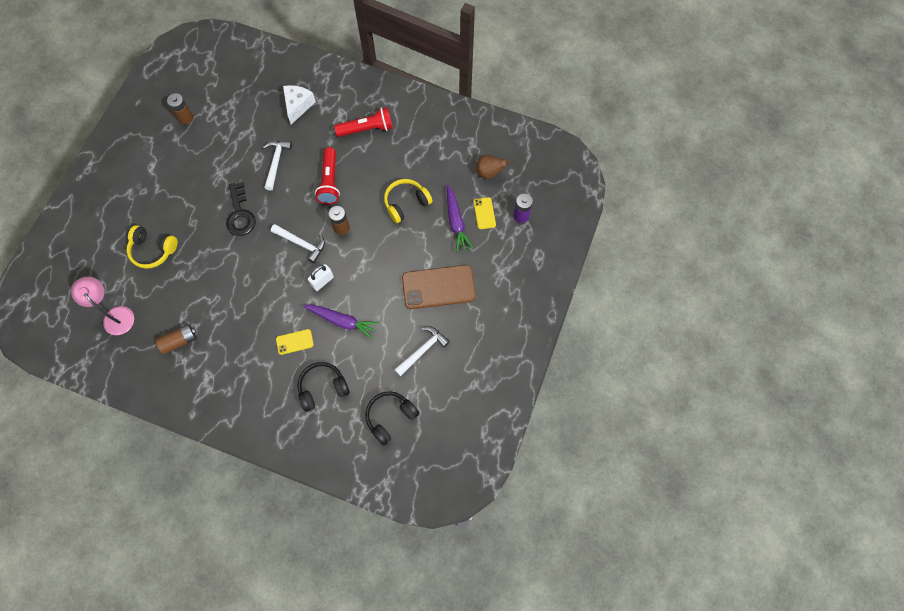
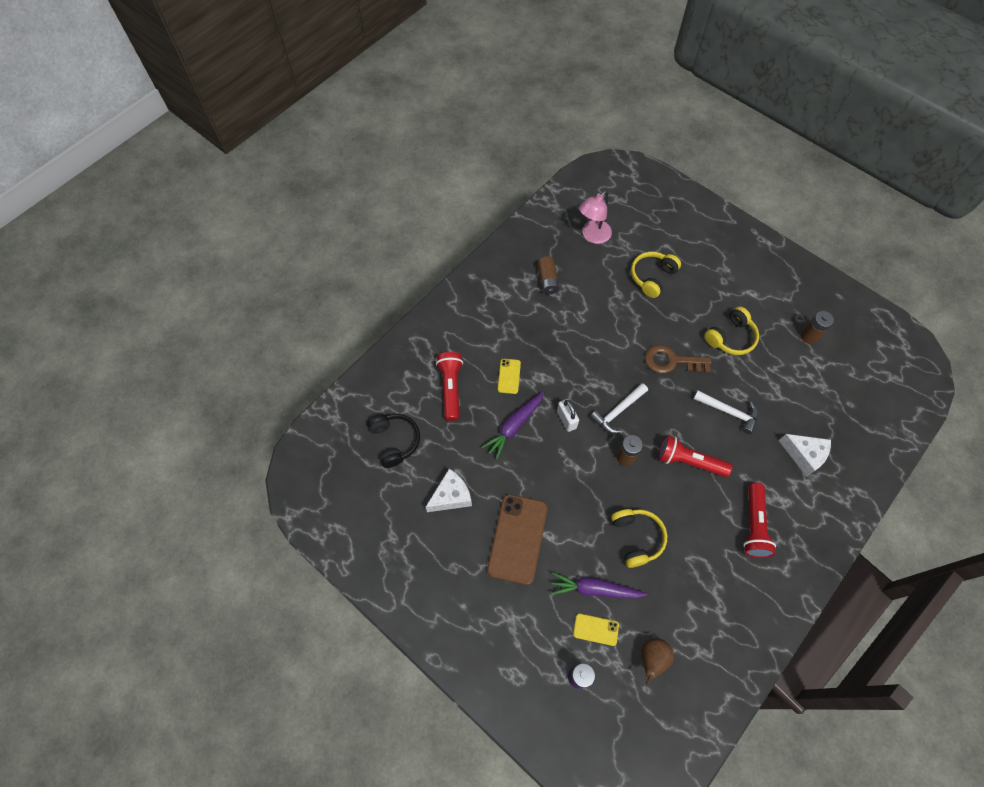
camera: 110 degrees right, 5 degrees down
(115, 315) = (592, 236): pink lamp -> pink lamp turned 150 degrees clockwise
(203, 174) = (730, 337): none -> yellow headphones
(240, 214) = (671, 361): black key -> brown key
(323, 388) = (451, 388): black headphones -> red flashlight
(422, 350) = (451, 496): white hammer -> white cheese

